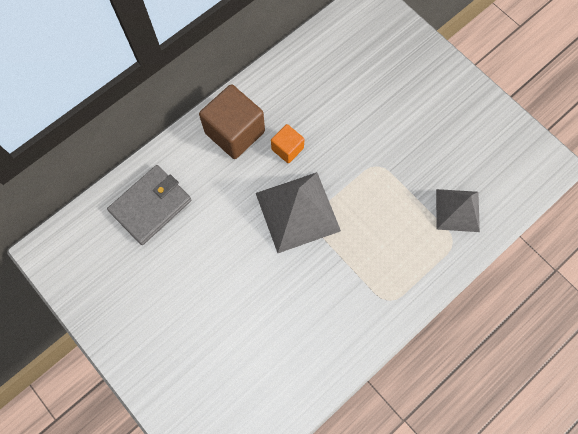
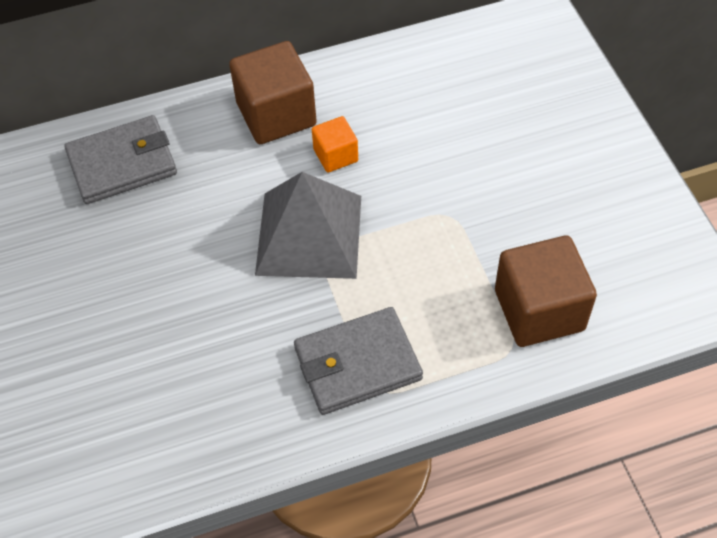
camera: 25 degrees right, 15 degrees down
(368, 288) = (357, 364): none -> grey wallet
(457, 210) = (539, 310): grey pyramid -> brown cube

